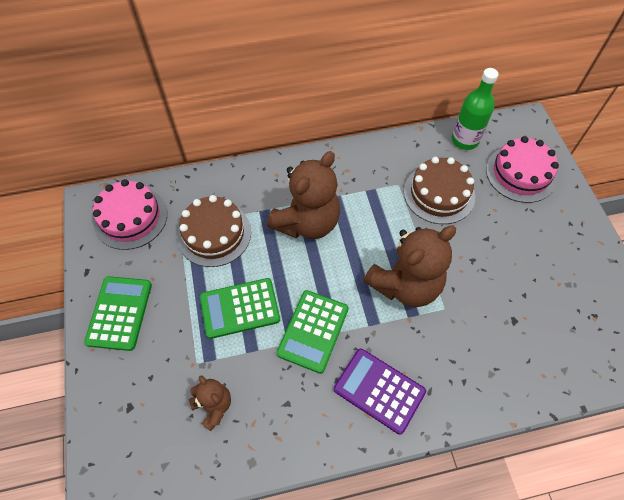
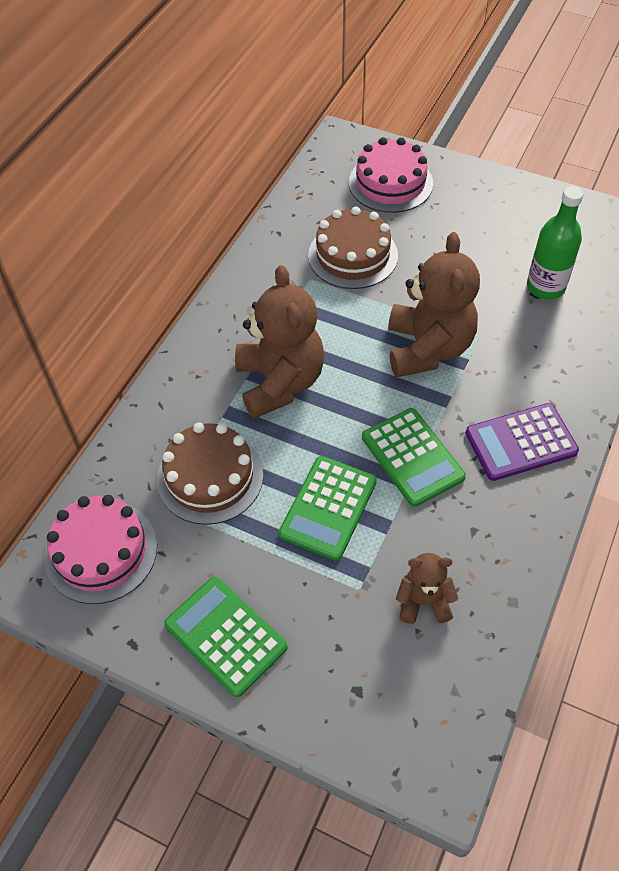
camera: 50 degrees left, 5 degrees down
(465, 140) = (312, 195): green bottle -> green bottle (545, 287)

